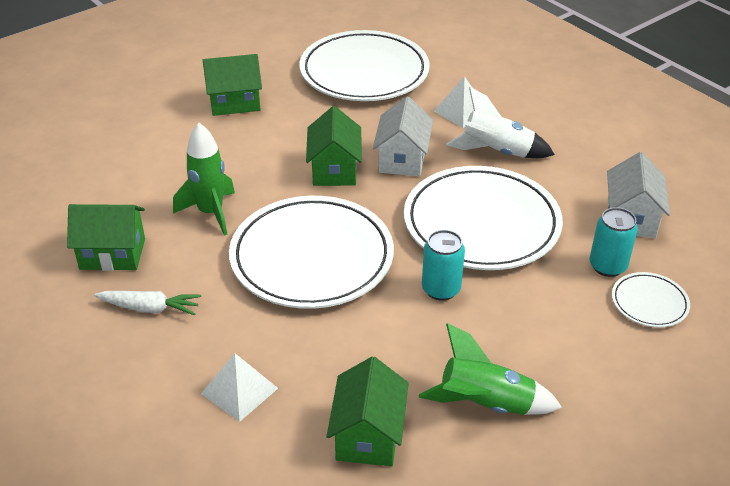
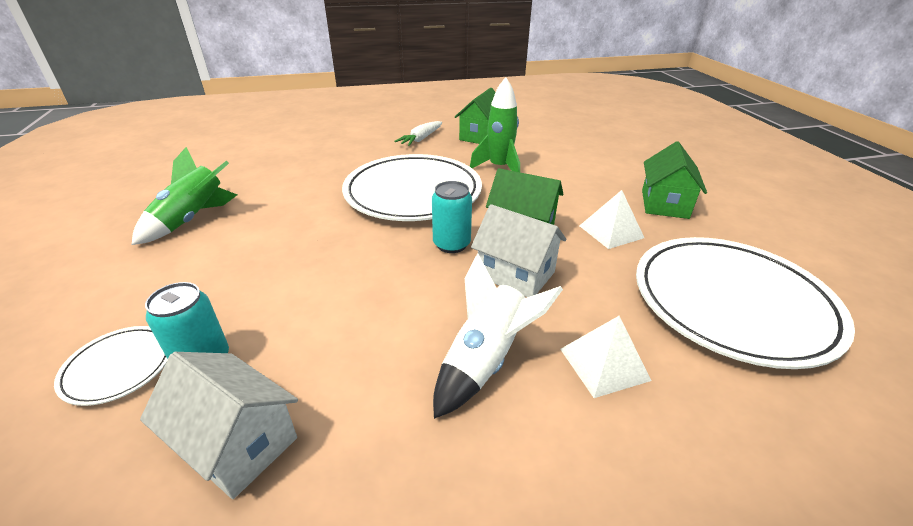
camera: 115 degrees right, 5 degrees down
(239, 390) = (327, 150): white pyramid -> white pyramid (611, 231)
(368, 435) = (241, 175): green house -> none
(441, 289) = (314, 237): turquoise can -> turquoise can (451, 244)
(481, 223) = (367, 291): white plate -> none

